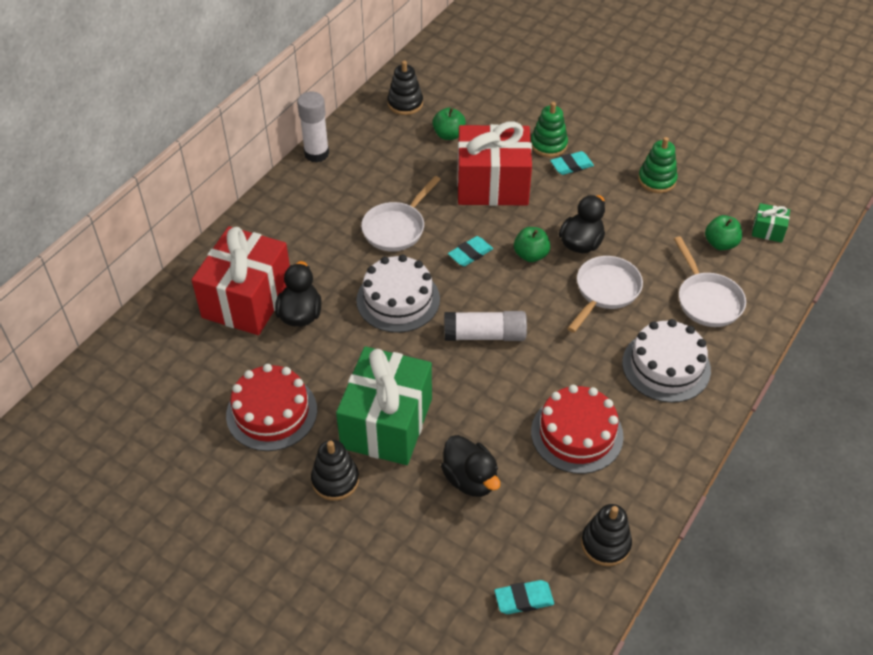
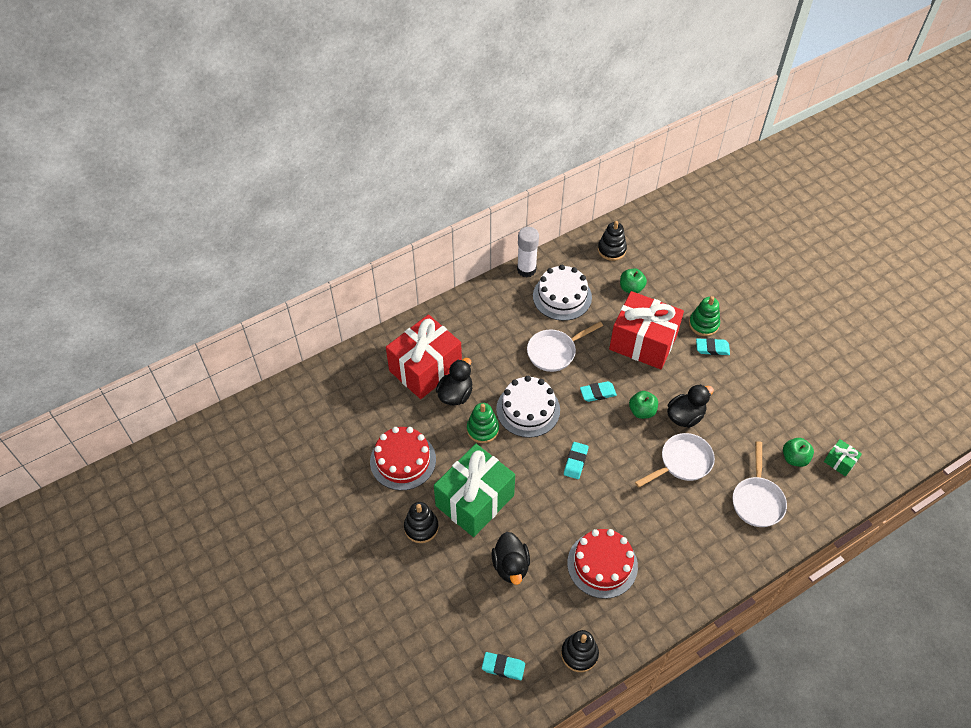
camera: 25 degrees right, 5 degrees up
(485, 335) = (575, 462): white glue stick -> turquoise eraser
(657, 180) = (773, 385): green stacking toy -> green stacking toy (482, 429)
(666, 366) = (696, 540): white cake -> white cake (562, 296)

